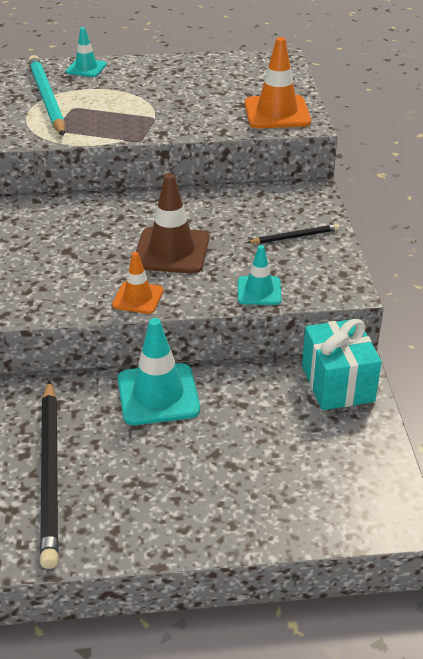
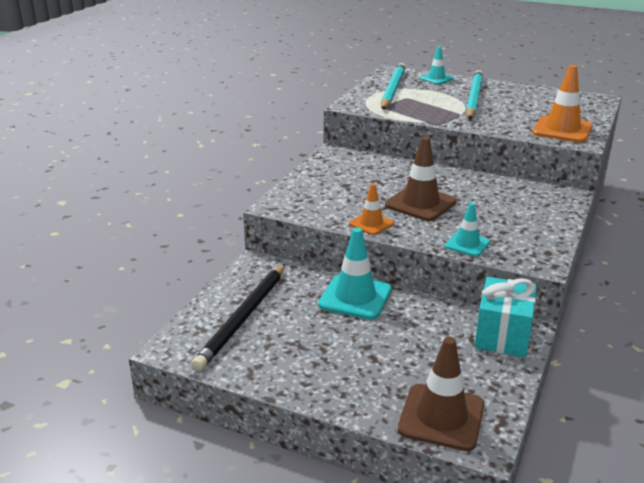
camera: 30 degrees right, 10 degrees down
(150, 89) = (473, 98): none -> turquoise pencil
(295, 236) = (527, 219): black pencil -> none
(345, 507) = (441, 417): none -> brown traffic cone

